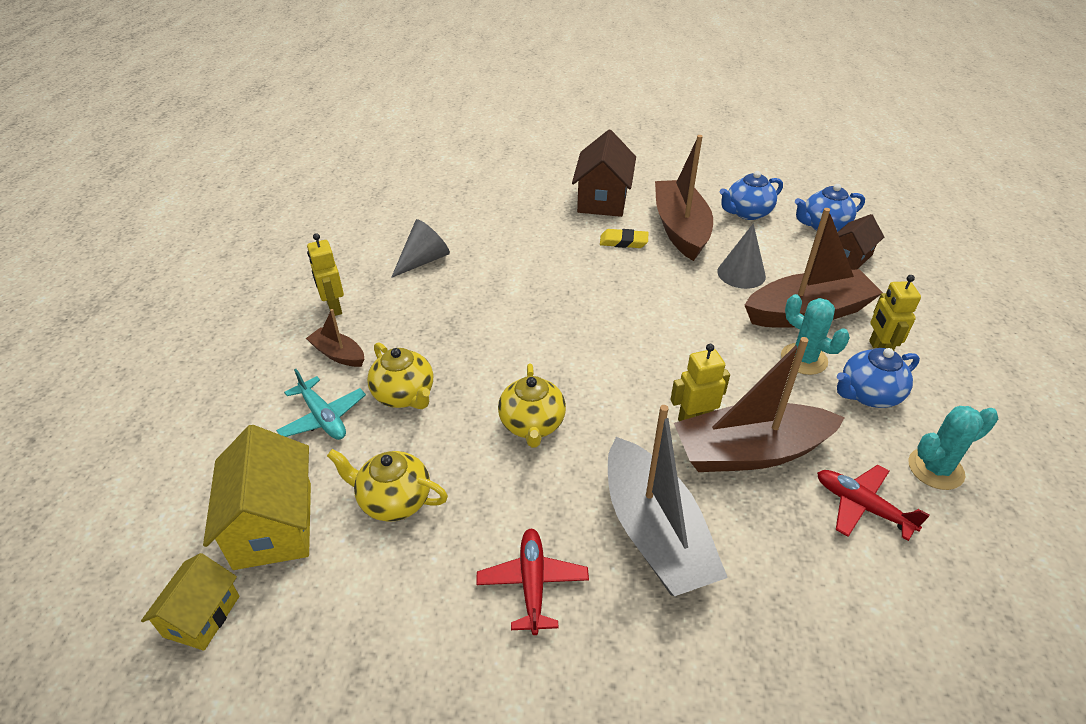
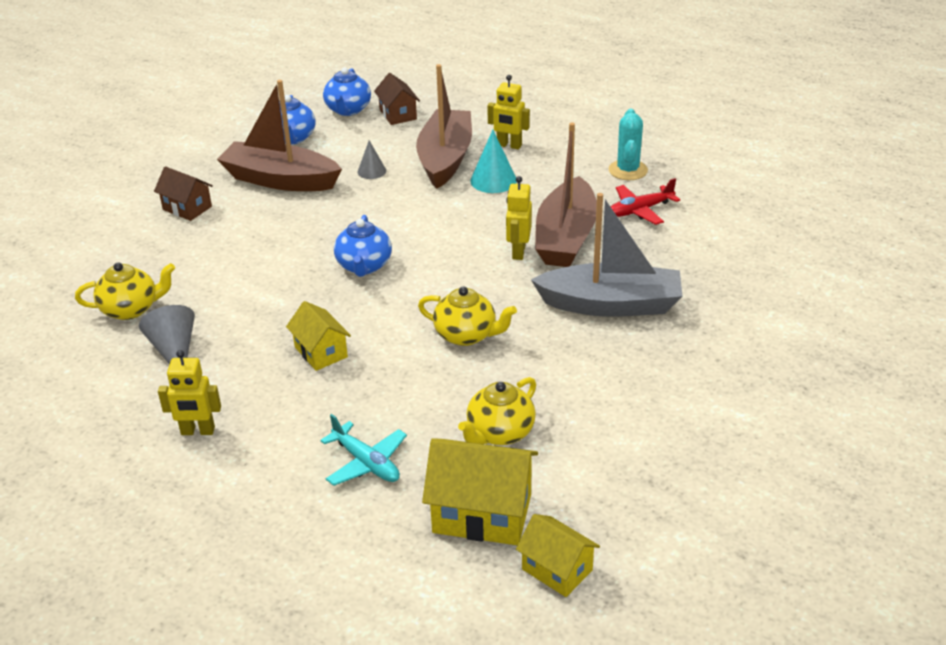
camera: 65 degrees left, 5 degrees down
(323, 417) = (366, 463): turquoise plane -> turquoise plane turned 60 degrees clockwise
(338, 354) = (280, 439): brown boat -> none
(404, 395) = (375, 403): yellow teapot -> yellow teapot (131, 309)
(459, 337) = (321, 352): none -> yellow house
(532, 583) = (622, 375): red plane -> none
(603, 200) = (187, 208): brown house -> brown house, size x0.61
(623, 242) = (268, 216): yellow eraser -> none
(741, 274) = (371, 171): grey cone -> grey cone, size x0.63
(803, 359) = (493, 180): turquoise cactus -> turquoise cone
(868, 395) = (548, 168): blue teapot -> blue teapot (364, 266)

